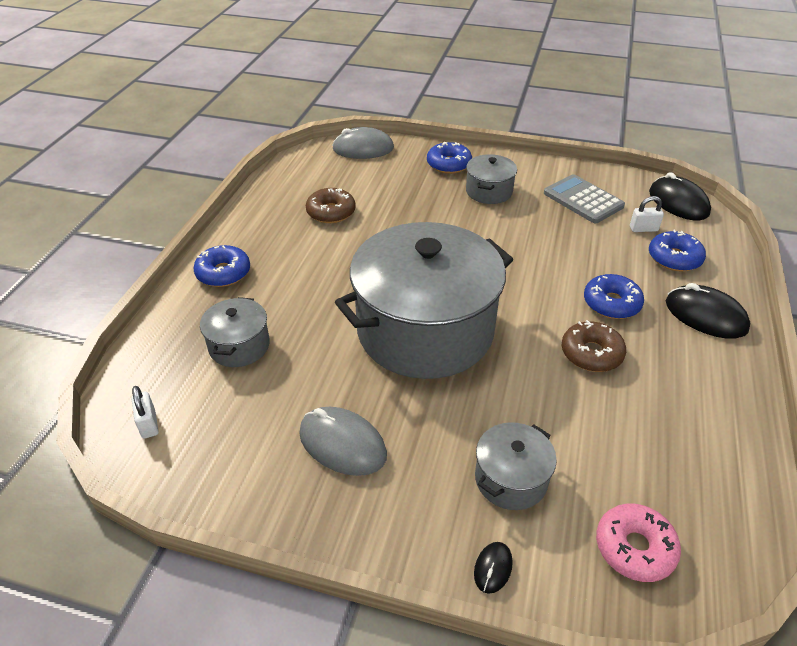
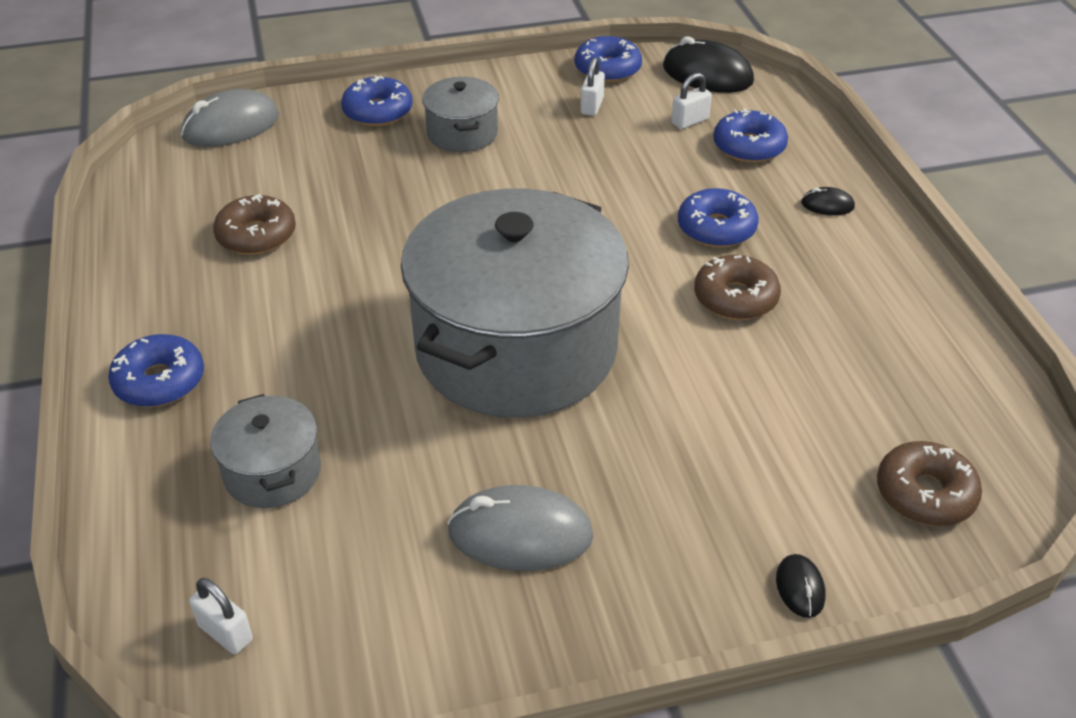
camera: 30 degrees left, 0 degrees up
(511, 479) = (749, 482): grey pot -> none
(583, 200) = (592, 106): grey calculator -> white padlock
(610, 180) = (607, 69): none -> blue donut
(634, 548) = (925, 494): pink donut -> brown donut
(705, 316) = (827, 205): black mouse -> black mouse, size x0.48

